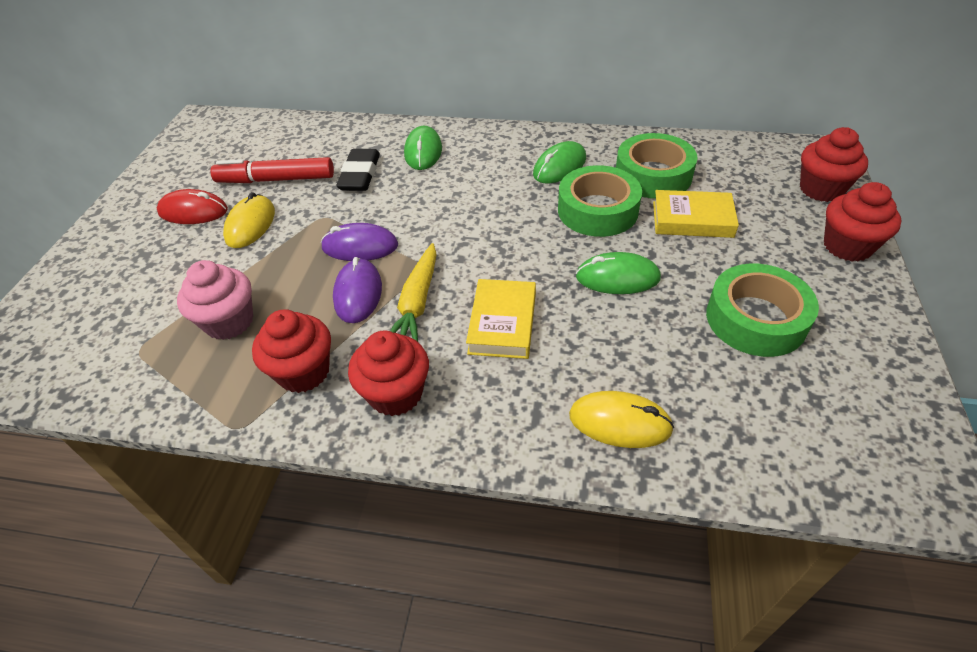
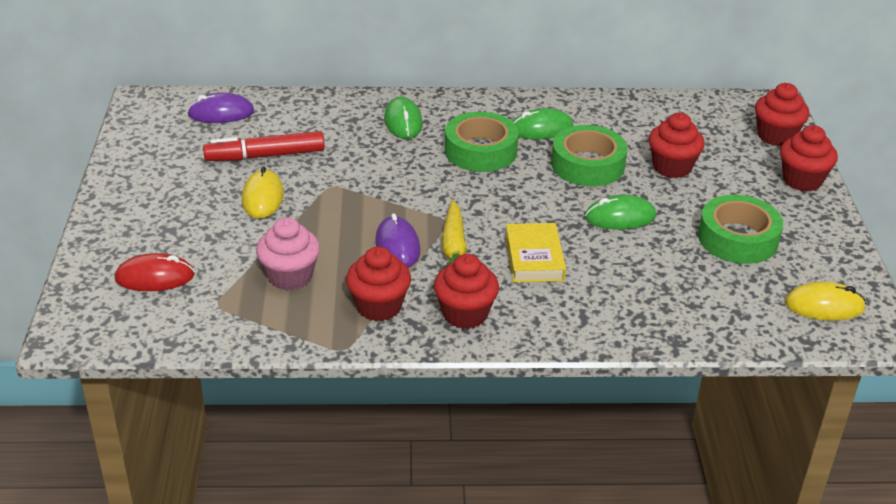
camera: 15 degrees left, 10 degrees down
(193, 211) = (196, 189): red mouse -> red mouse (155, 277)
(360, 174) = (349, 146): black eraser -> none
(360, 247) = (380, 209): purple mouse -> purple mouse (221, 113)
(559, 166) = (541, 129): green mouse -> green mouse turned 45 degrees clockwise
(620, 422) = (649, 315): yellow mouse -> yellow mouse (824, 306)
(653, 175) = (629, 132): green tape -> green tape (480, 151)
(692, 219) = (672, 167): yellow book -> red cupcake

